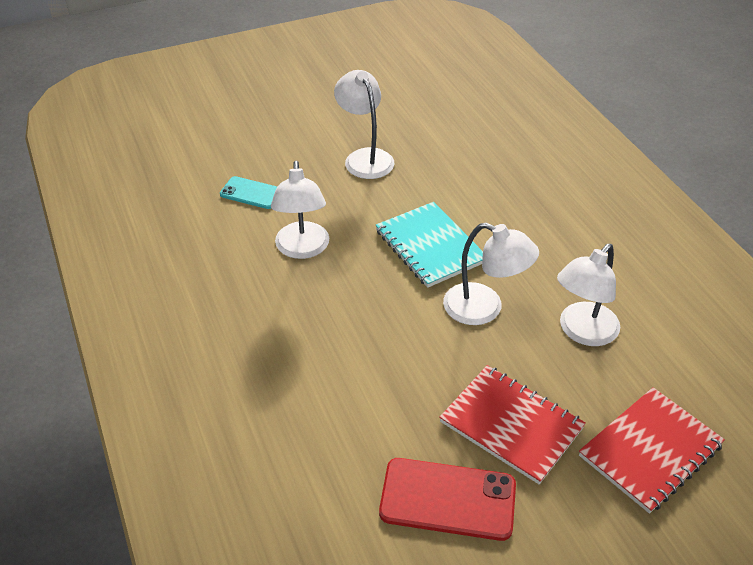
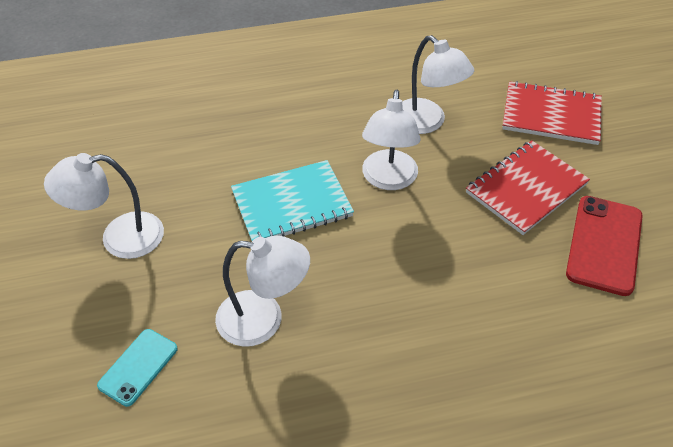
camera: 80 degrees left, 5 degrees up
(484, 309) = (388, 179): white lamp -> white lamp turned 150 degrees clockwise
(650, 450) = (551, 115): red notebook -> red notebook turned 45 degrees counterclockwise

